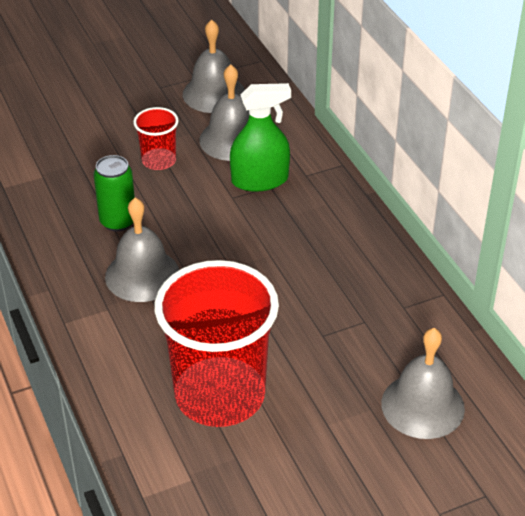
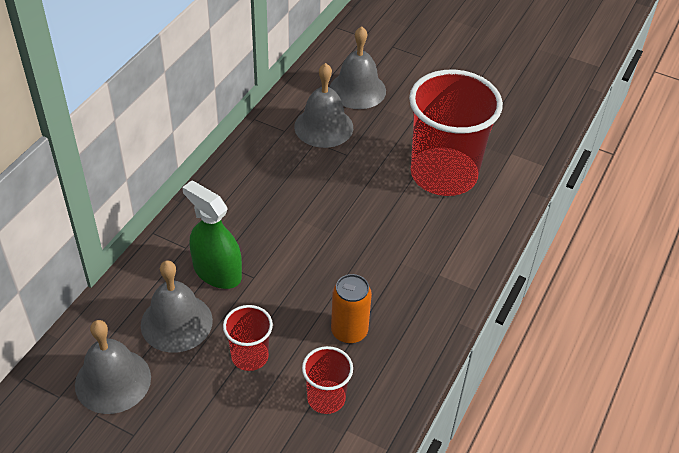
camera: 130 degrees left, 5 degrees up
(78, 179) = (326, 398): none -> red cup
(118, 221) = (349, 331): green can -> orange can
(142, 275) = (388, 276): grey bell -> grey bell (323, 127)

